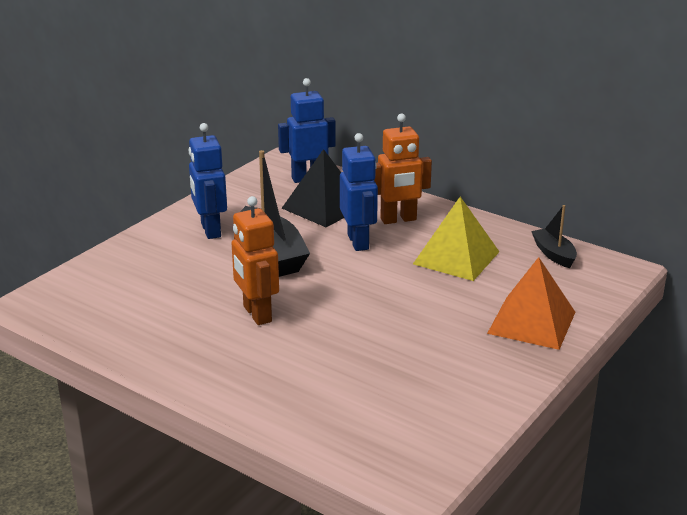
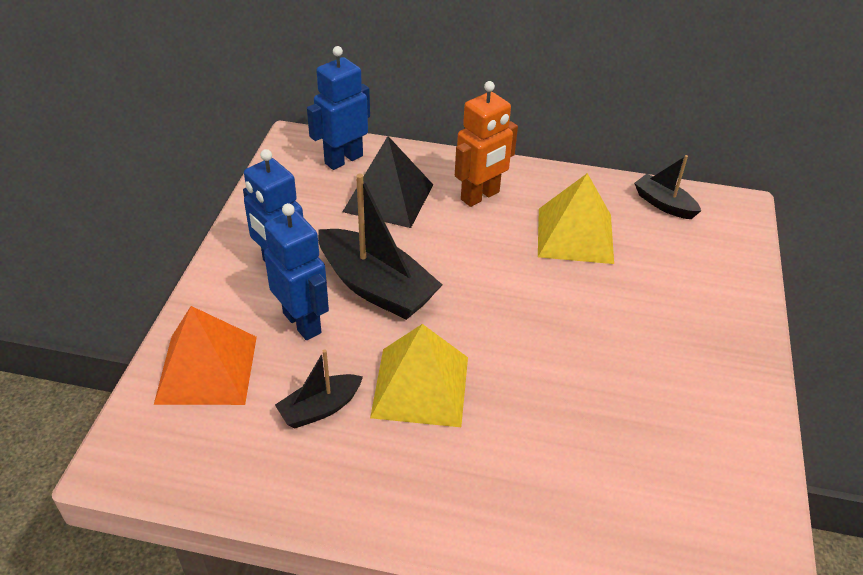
camera: 25 degrees left, 15 degrees up
(176, 309) = (320, 408): none -> black boat
(256, 314) = (420, 386): orange robot -> yellow pyramid
(358, 242) = (460, 240): blue robot -> blue robot (302, 323)
(532, 322) = (709, 306): orange pyramid -> orange pyramid (207, 369)

